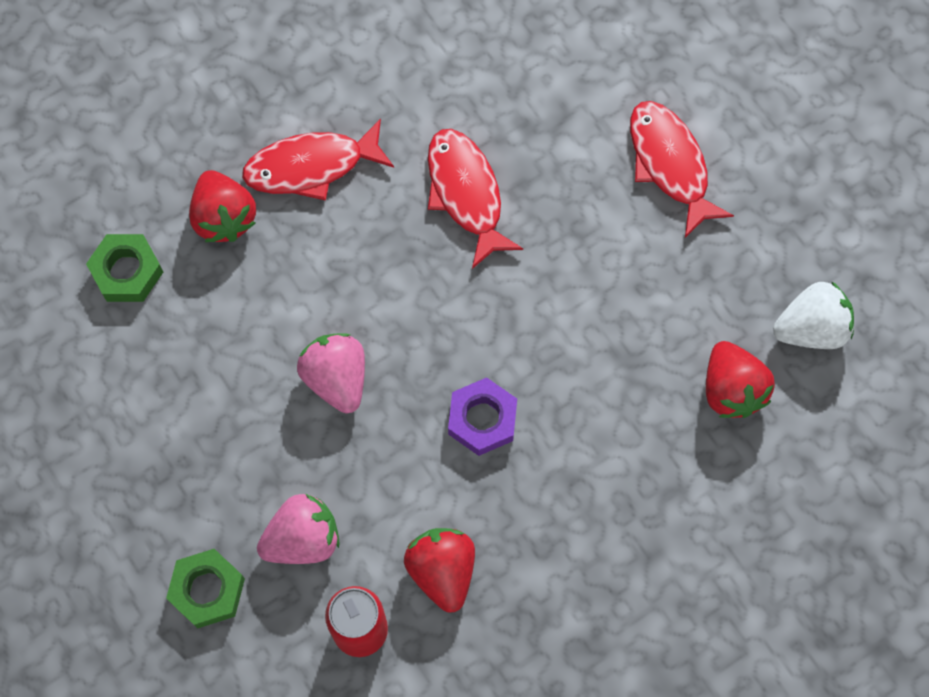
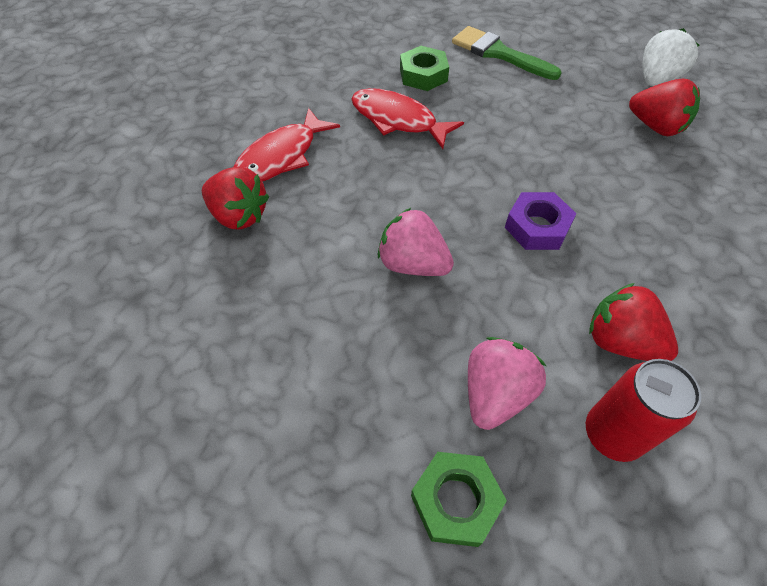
camera: 35 degrees left, 15 degrees down
(127, 271) = (182, 291): green nut -> green nut (423, 75)
(670, 164) = (498, 53): red fish -> green brush

